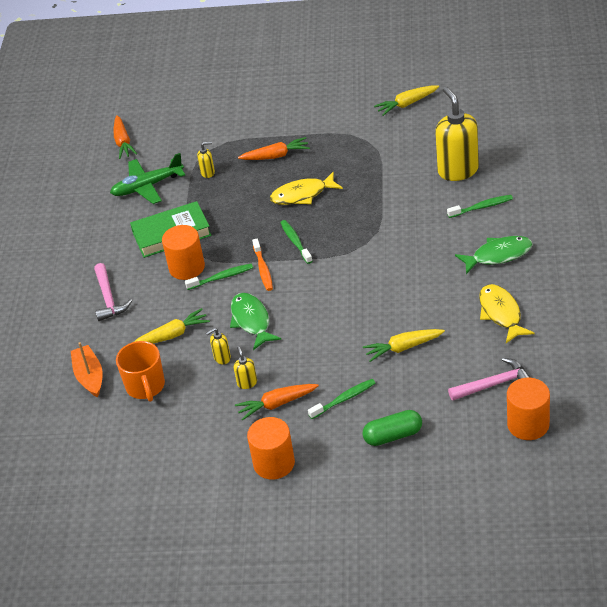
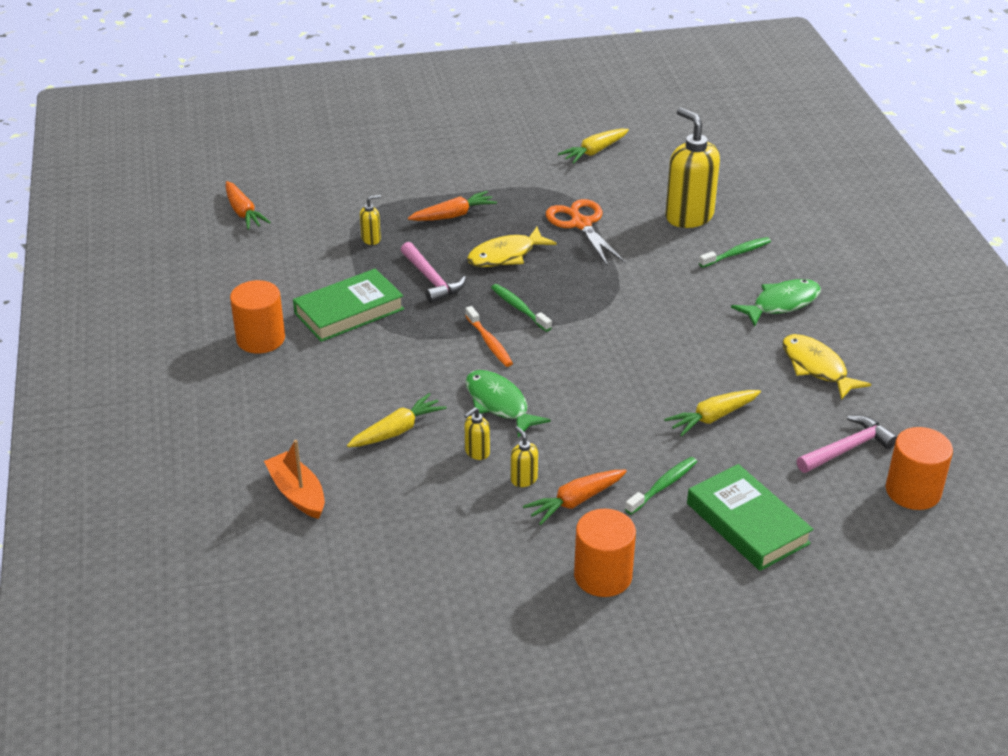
camera: 20 degrees left, 5 degrees down
(108, 298) = (290, 394): pink hammer -> pink hammer (431, 280)
(145, 386) = (383, 498): orange mug -> none
(147, 186) = (295, 260): green plane -> none
(187, 267) = (385, 348): orange cylinder -> orange cylinder (260, 339)
(221, 277) = (437, 356): green toothbrush -> none
(370, 171) = (580, 224): none -> orange scissors
(393, 435) = (747, 523): green capsule -> green book

